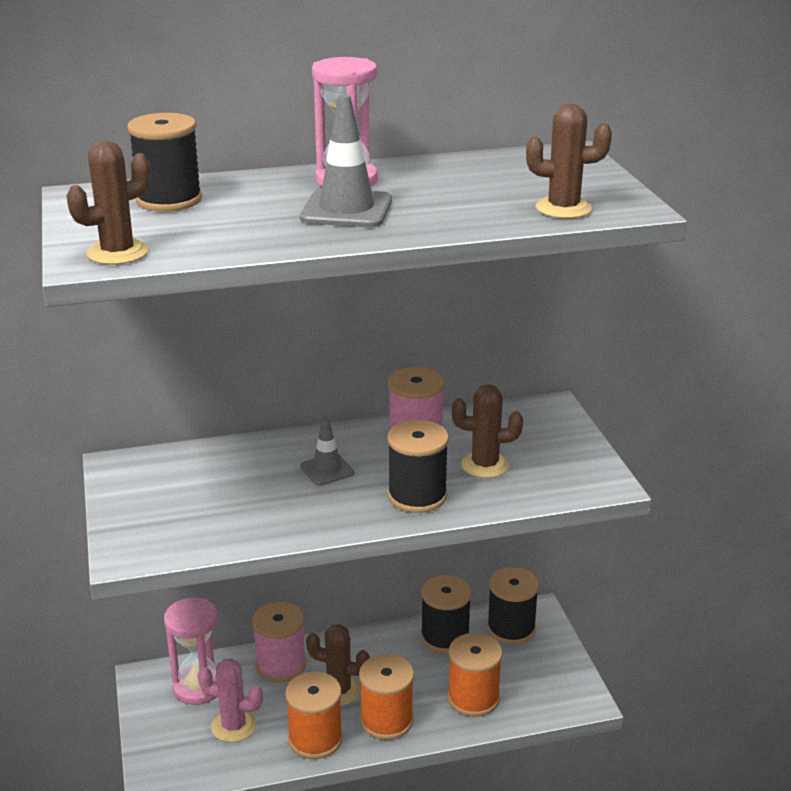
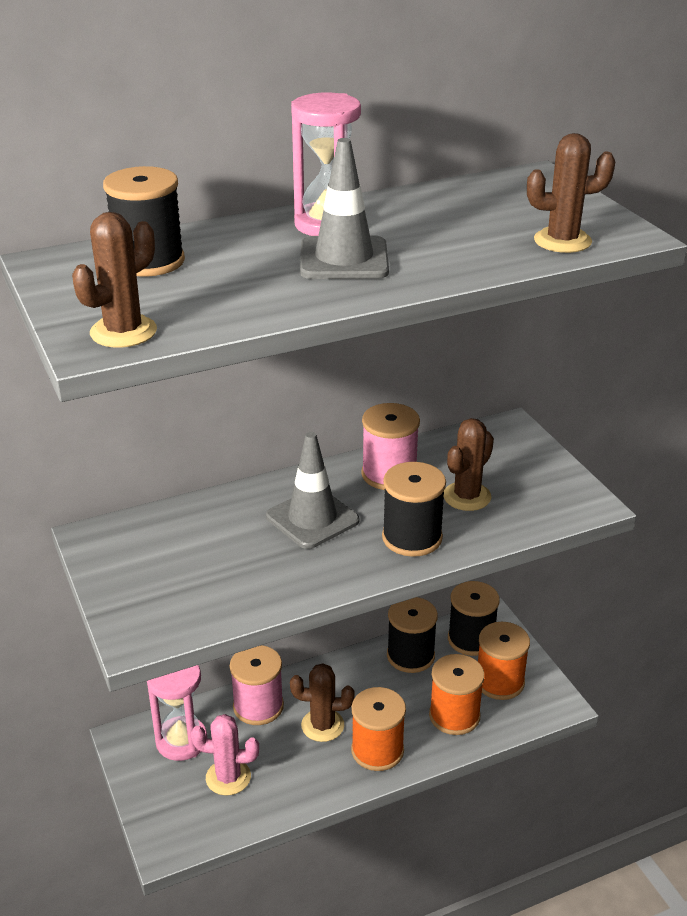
camera: 10 degrees left, 5 degrees up
(315, 739) = (313, 780): orange spool -> orange spool (499, 682)
(327, 470) = (312, 518): grey traffic cone -> grey traffic cone, size x1.63
(485, 465) = (467, 496): brown cactus -> brown cactus turned 45 degrees counterclockwise

